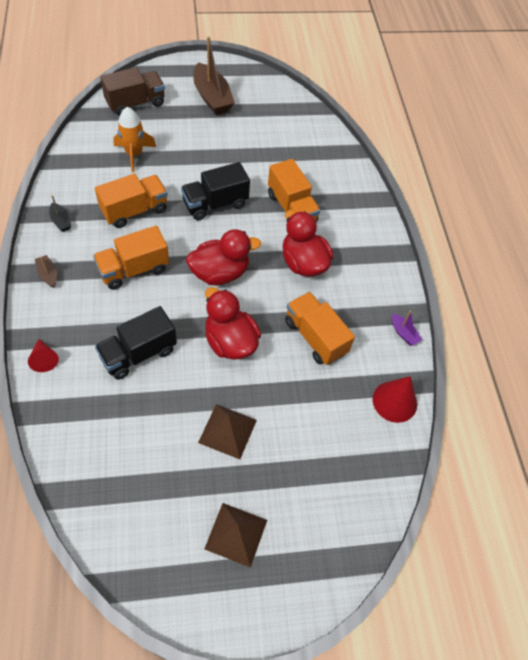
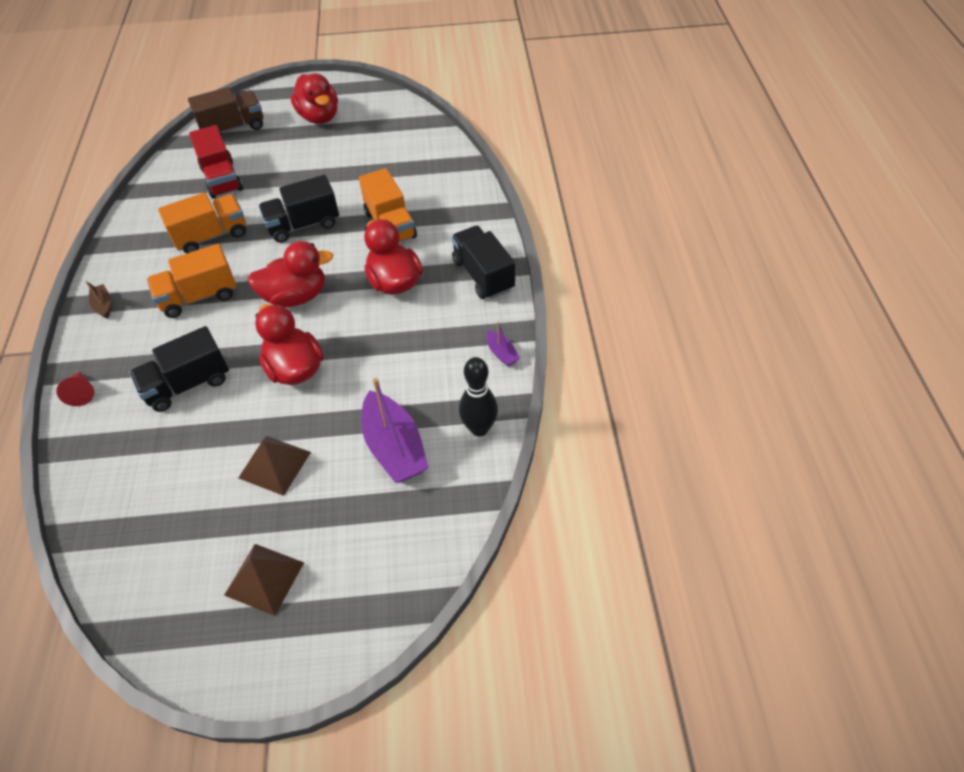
camera: 10 degrees right, 5 degrees down
(61, 221) = (128, 250): black boat -> none
(134, 154) = (222, 179): orange rocket -> red truck
(212, 97) = (319, 117): brown boat -> red duck
(315, 337) = (395, 361): orange truck -> none
(327, 417) = (394, 447): none -> purple boat
(378, 260) = (483, 275): none -> black truck
(394, 401) = (479, 428): red cone -> black bowling pin

